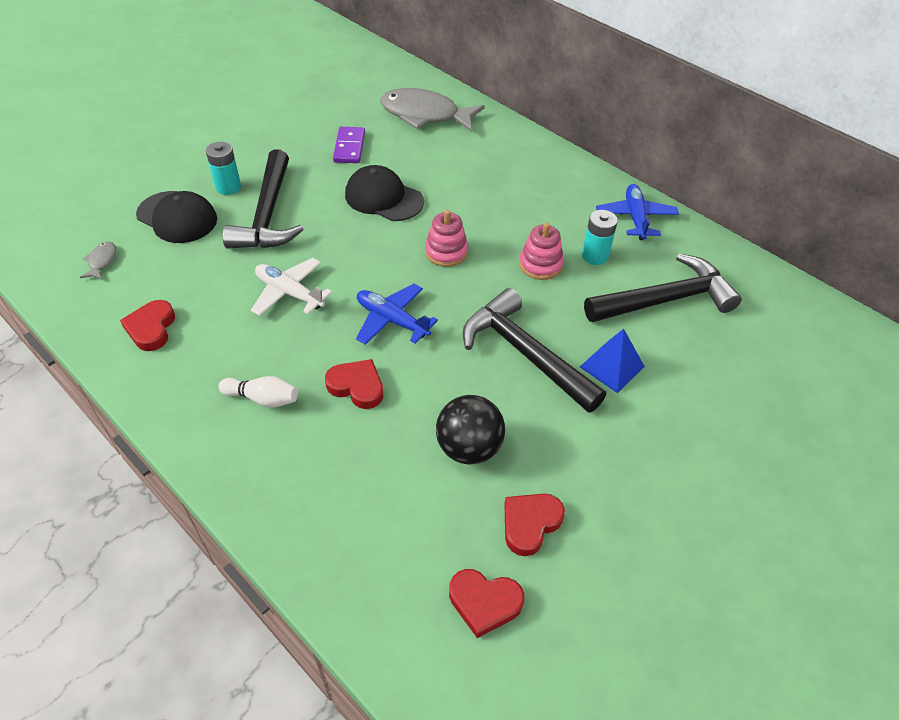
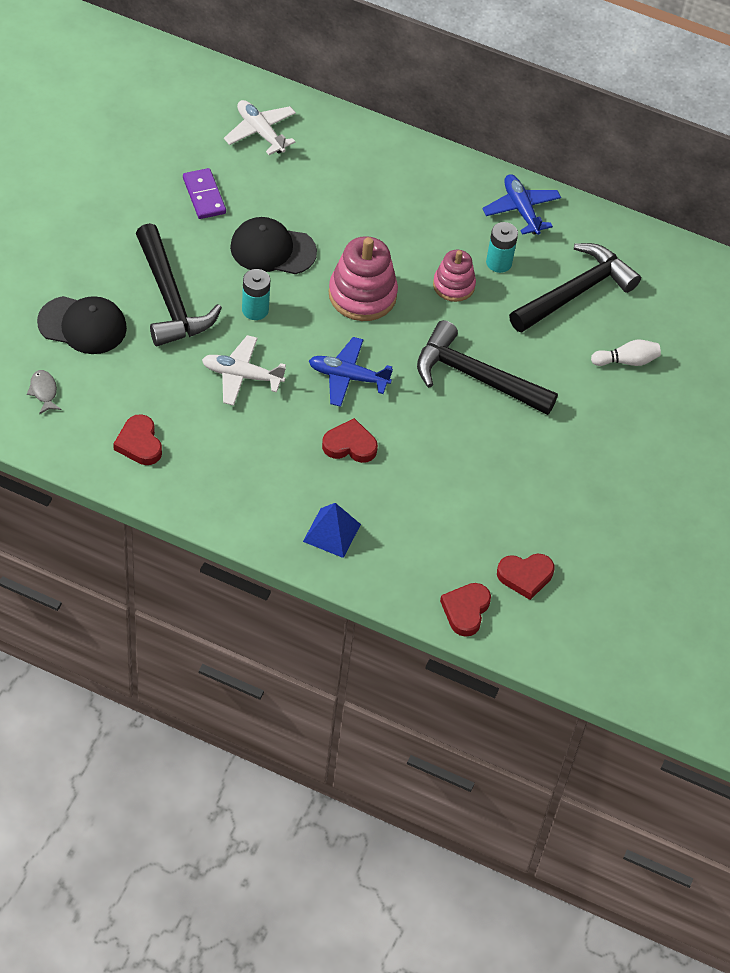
camera: 25 degrees left, 5 degrees up
(228, 187) = (110, 277): turquoise battery -> turquoise battery (255, 310)
(263, 399) = (278, 477): white bowling pin -> white bowling pin (626, 361)
(425, 115) = (260, 132): grey fish -> white plane
(446, 252) = (362, 295): pink stacking toy -> pink stacking toy, size x1.61
(469, 448) = (465, 470): black ball -> none
(530, 524) = (535, 514): red heart -> red heart (465, 610)
(612, 366) = (551, 369): blue pyramid -> blue pyramid (331, 532)

